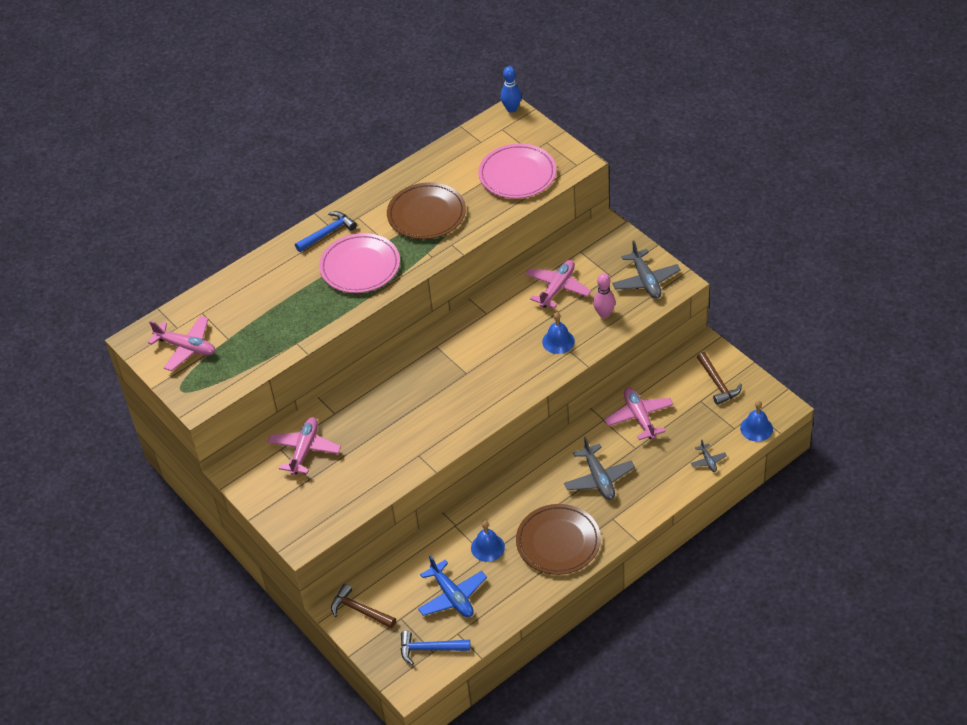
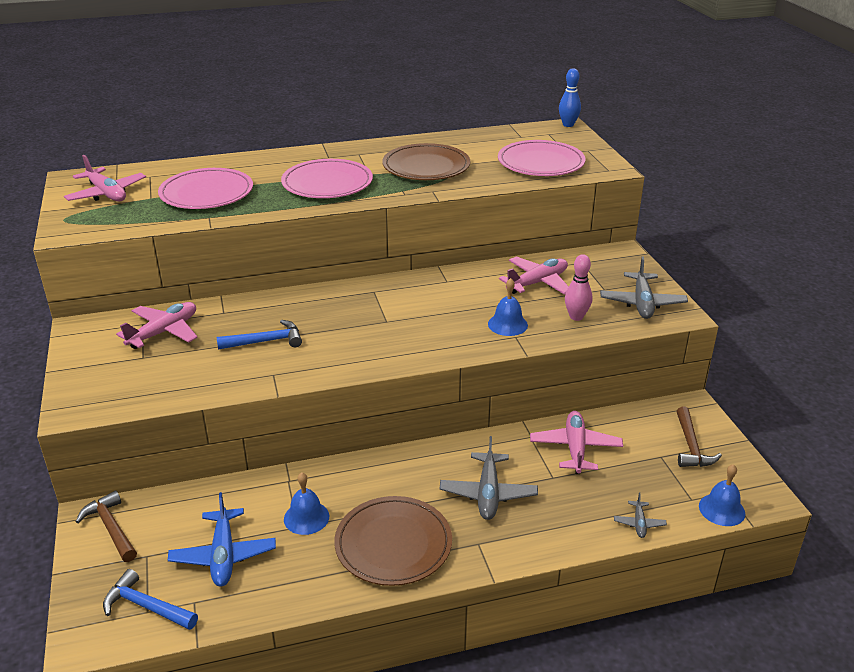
camera: 20 degrees right, 15 degrees down
(270, 316) = (206, 193): none -> pink plate
(328, 233) = (320, 156): blue hammer -> blue hammer (266, 341)

